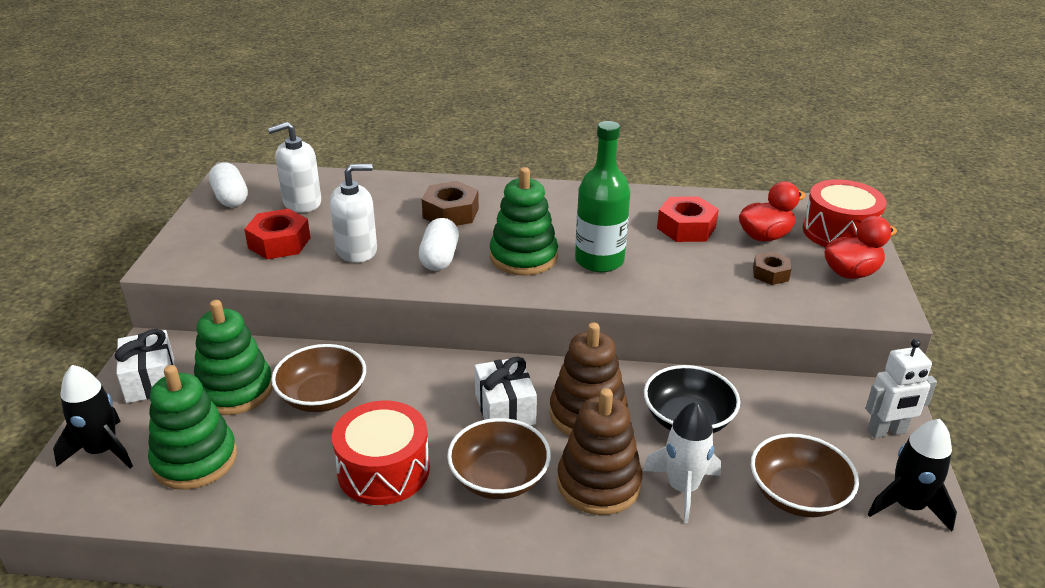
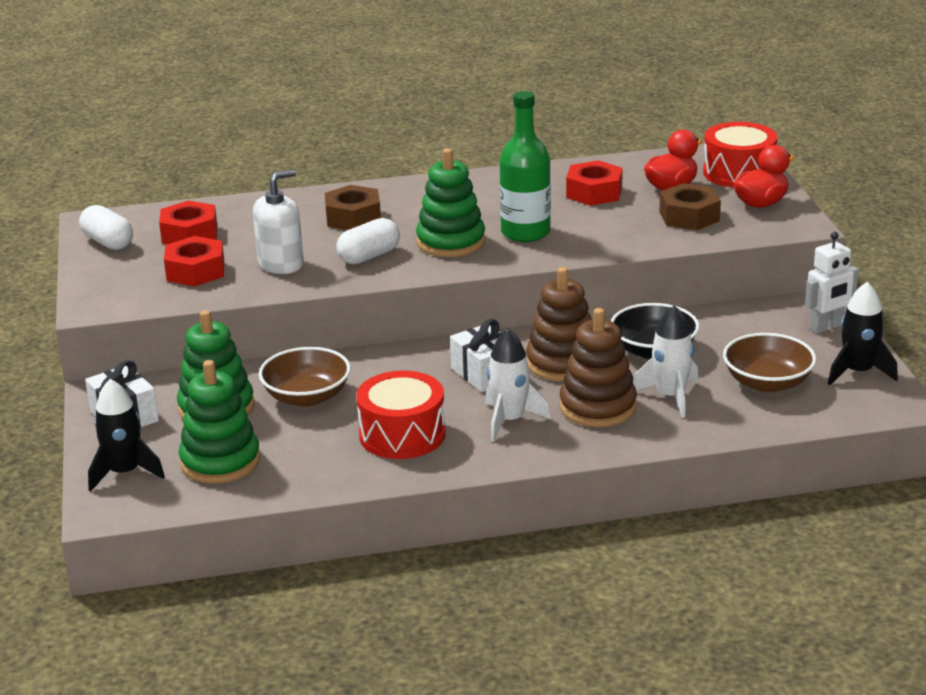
camera: 15 degrees left, 5 degrees down
(302, 203) = (189, 234): white soap dispenser -> red nut
(439, 258) = (369, 256): white capsule -> white capsule turned 60 degrees clockwise
(499, 478) = (509, 420): brown bowl -> white rocket
(770, 274) = (689, 216): brown nut -> brown nut, size x1.63

